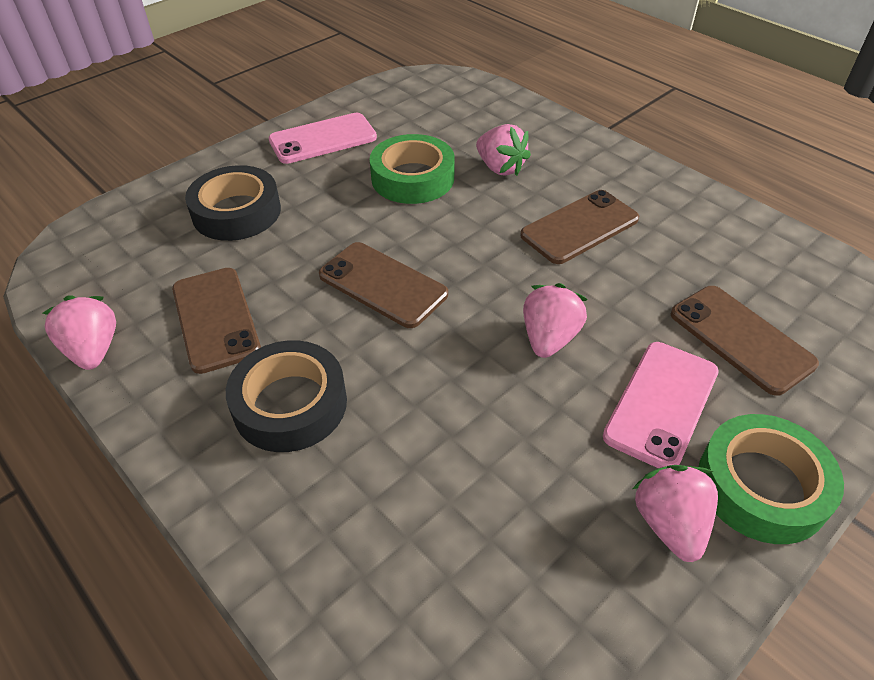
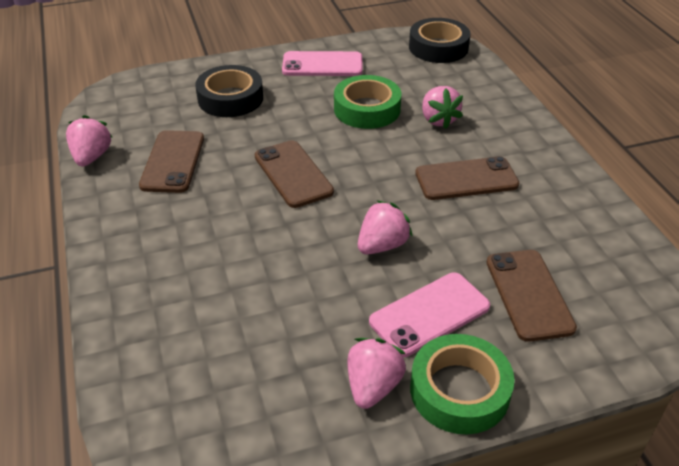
camera: 25 degrees right, 5 degrees down
(290, 404) = (183, 227): black tape -> black tape (438, 47)

